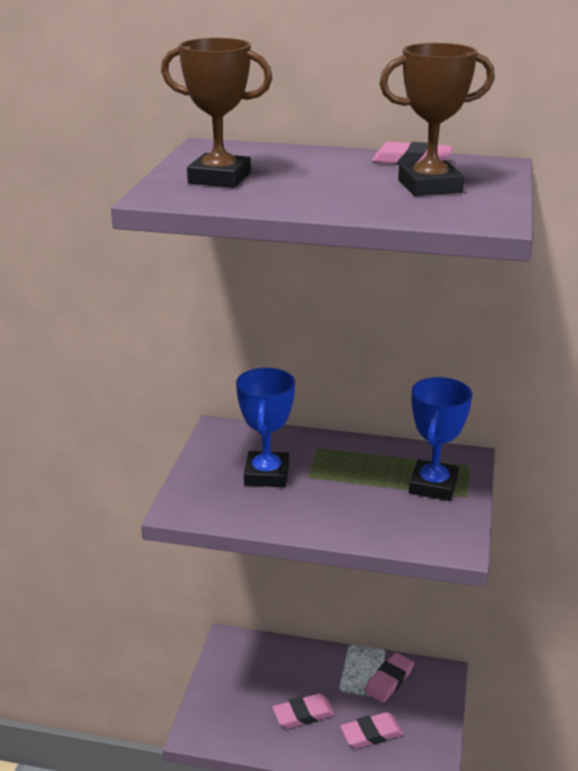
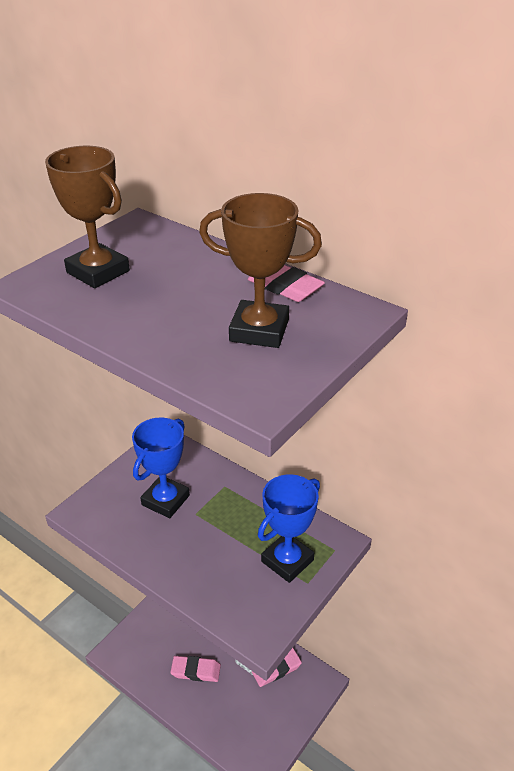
camera: 25 degrees right, 10 degrees up
(371, 734) = (235, 710): pink eraser -> none

